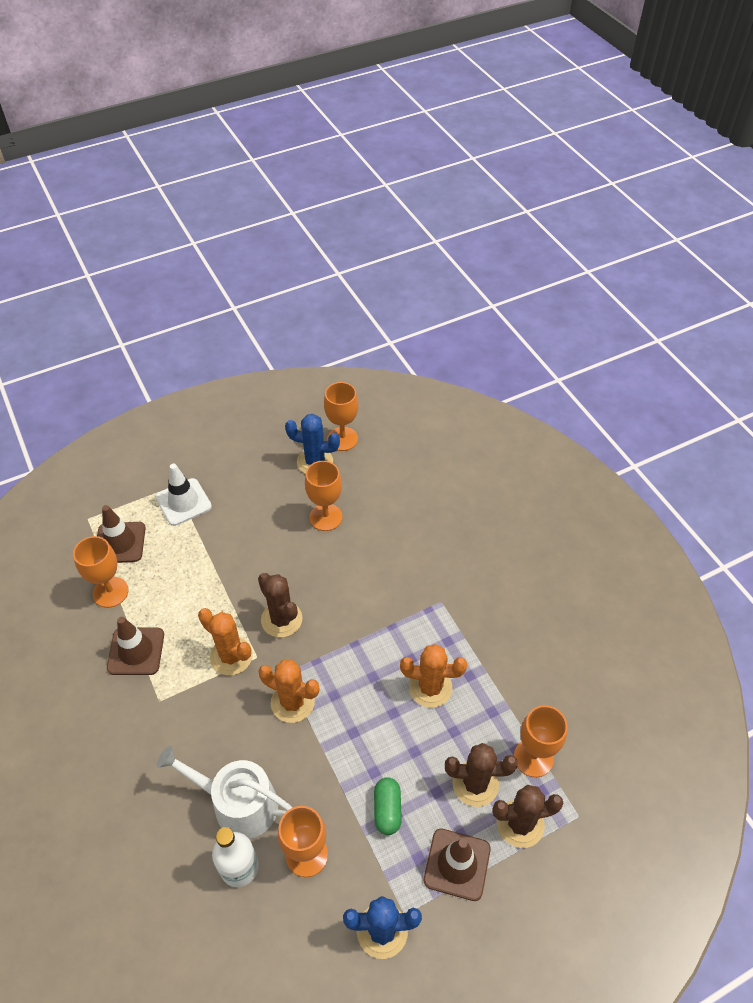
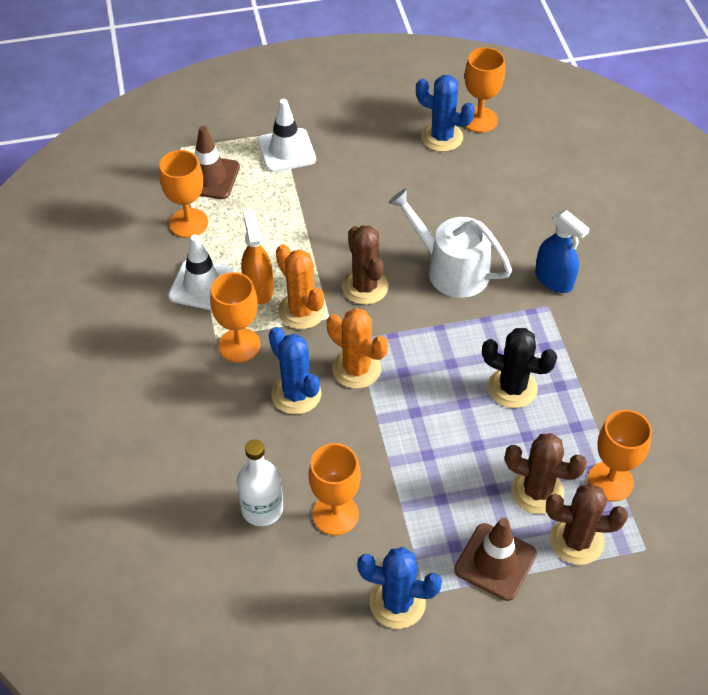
camera: 15 degrees right, 0 degrees up
(136, 651) = (202, 285): brown traffic cone -> white traffic cone
(188, 643) = (258, 288): none -> orange spray bottle
(238, 803) = (275, 450): white watering can -> white watering can (451, 269)
(244, 741) = (296, 394): none -> blue cactus
(326, 517) = (439, 196): orange goblet -> orange goblet (239, 345)
(387, 810) = (433, 493): green capsule -> none
(430, 687) = (512, 388): orange cactus -> black cactus
(440, 575) = (554, 280): none -> blue spray bottle

